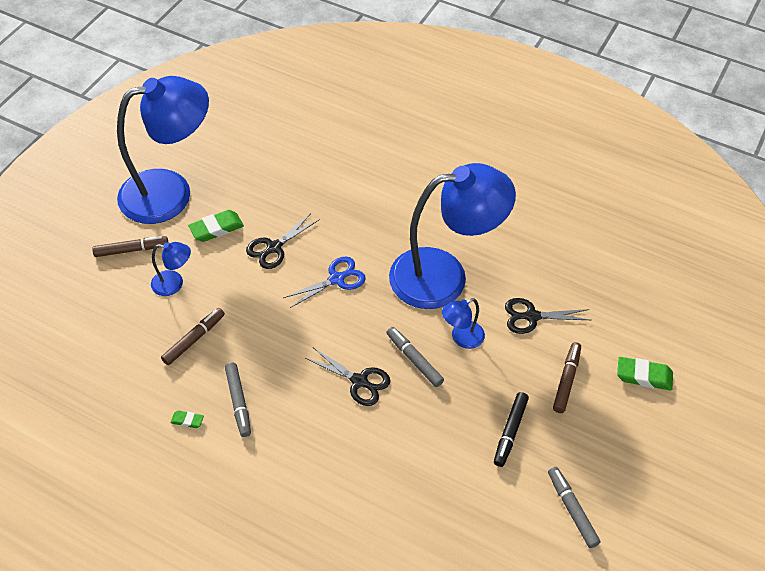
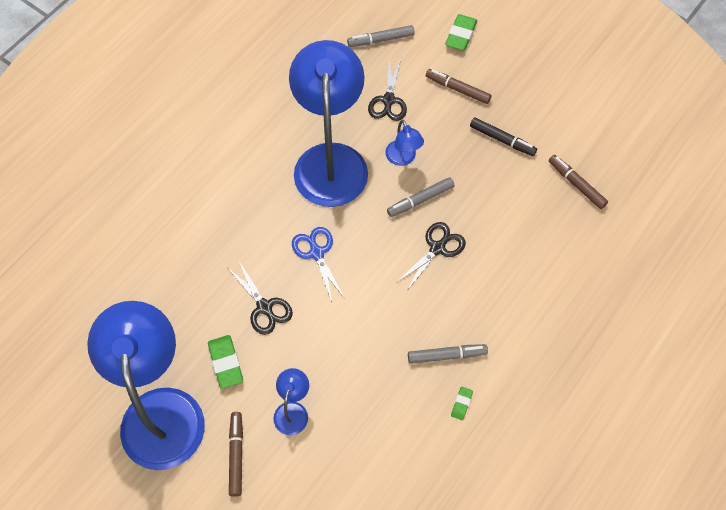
camera: 80 degrees left, 10 degrees up
(194, 339) = (367, 393): brown marker -> brown marker (576, 184)
(572, 509) = (575, 112): grey marker -> grey marker (381, 40)

